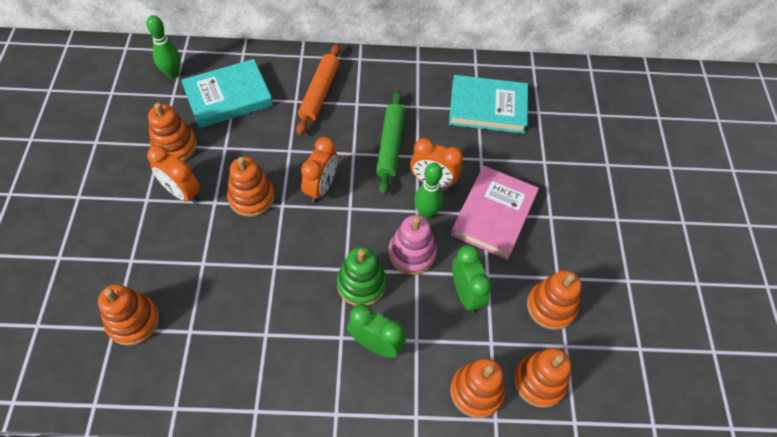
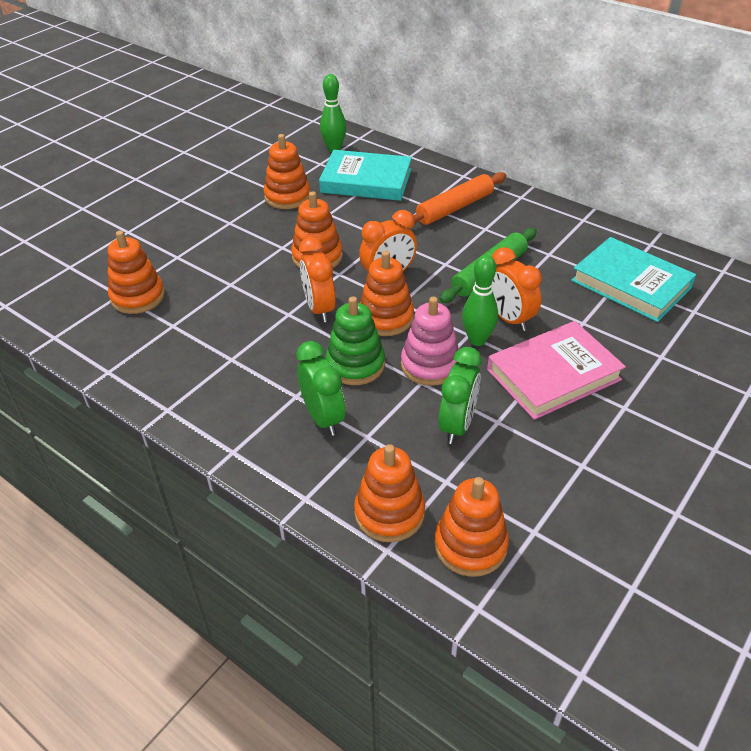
camera: 40 degrees right, 15 degrees down
(182, 193) = (262, 229): orange clock -> orange clock (319, 308)
(551, 306) = (548, 486): orange stacking toy -> orange stacking toy (386, 318)

